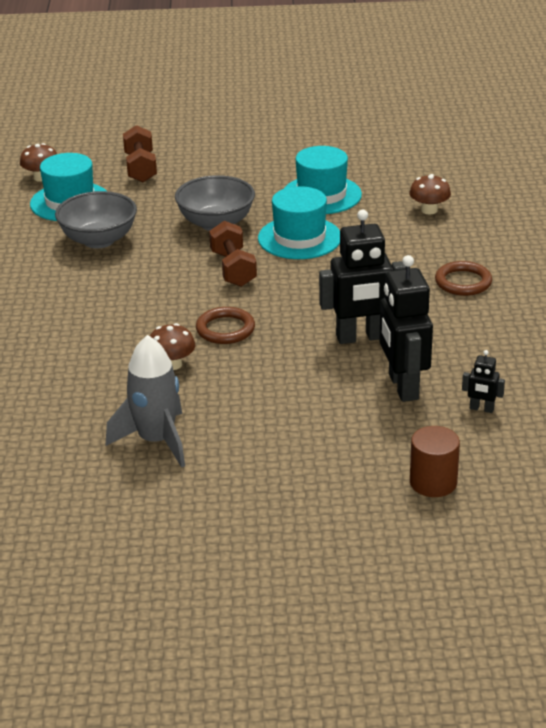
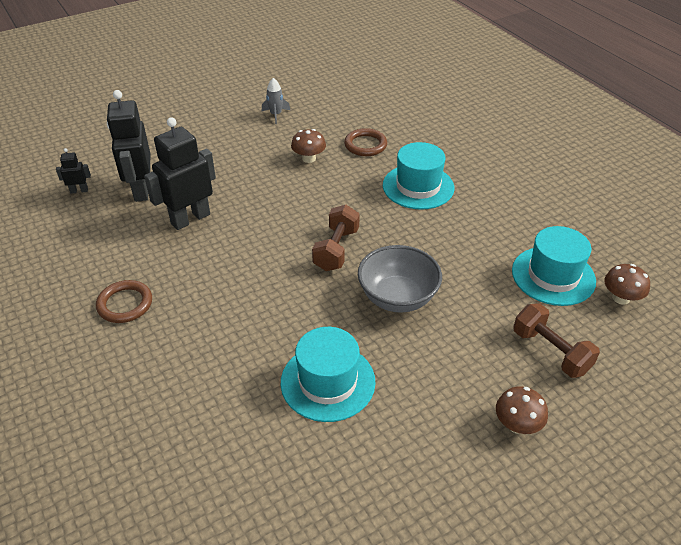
camera: 150 degrees right, 10 degrees up
(99, 240) = (475, 241): grey bowl -> none
(156, 441) = (276, 115): grey rocket -> grey rocket, size x0.53
(225, 329) = (296, 194): brown ring -> brown ring (365, 145)
(233, 269) = (336, 249): brown dumbbell -> brown dumbbell turned 60 degrees clockwise
(299, 238) = (306, 306): turquoise hat -> turquoise hat (418, 187)
(402, 387) = (141, 190): black robot -> black robot turned 150 degrees counterclockwise
(429, 210) = (196, 401): brown mushroom -> brown mushroom (517, 425)
(433, 482) = (99, 138): brown cylinder -> none

